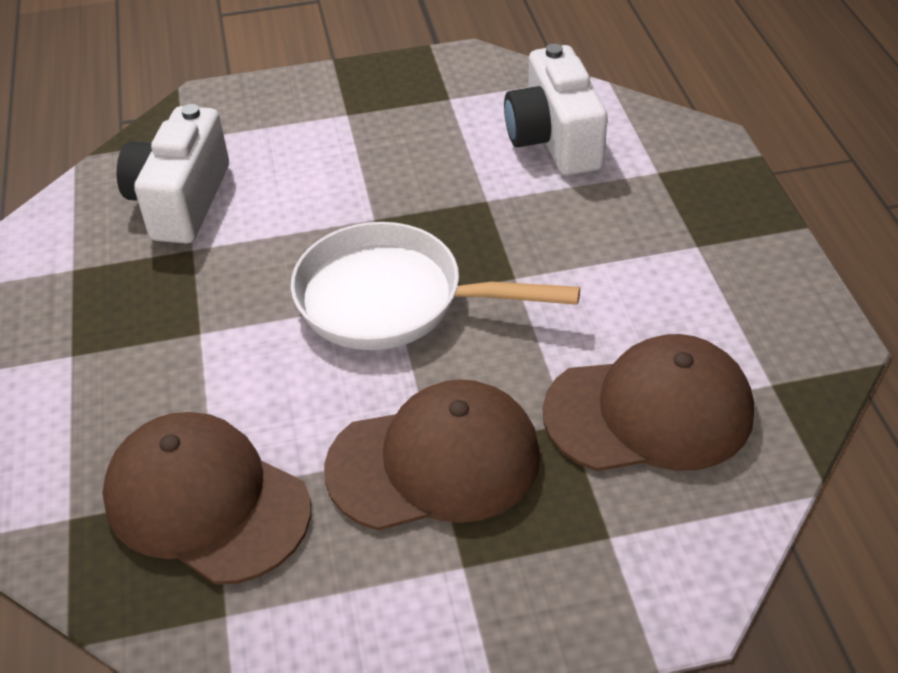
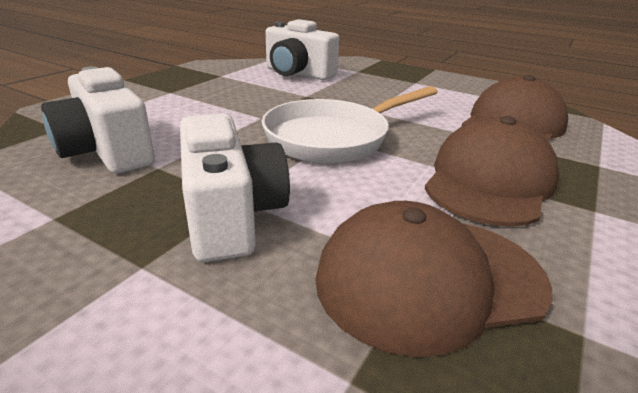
camera: 50 degrees left, 15 degrees down
(173, 345) = (231, 215): none -> white camera

